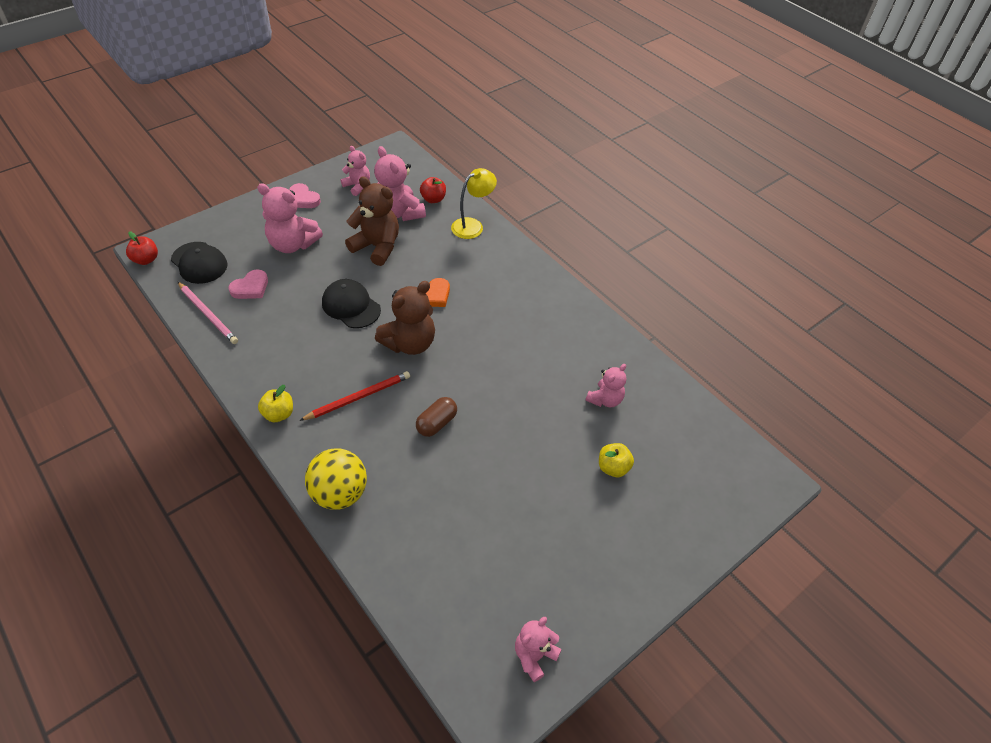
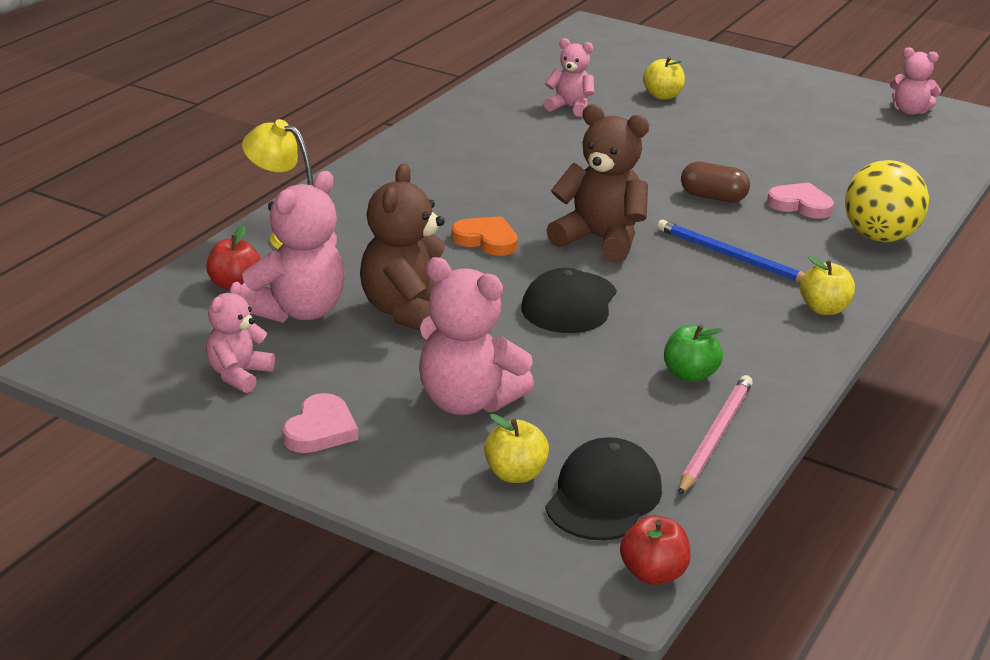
camera: 110 degrees left, 20 degrees down
(233, 243) = (515, 474): none -> yellow apple
(250, 287) = (614, 412): pink heart -> pink heart (800, 205)
(259, 326) = (690, 374): none -> green apple
(292, 244) = (467, 401): pink teddy bear -> pink teddy bear turned 120 degrees clockwise
(358, 397) = (731, 257): red pencil -> blue pencil

